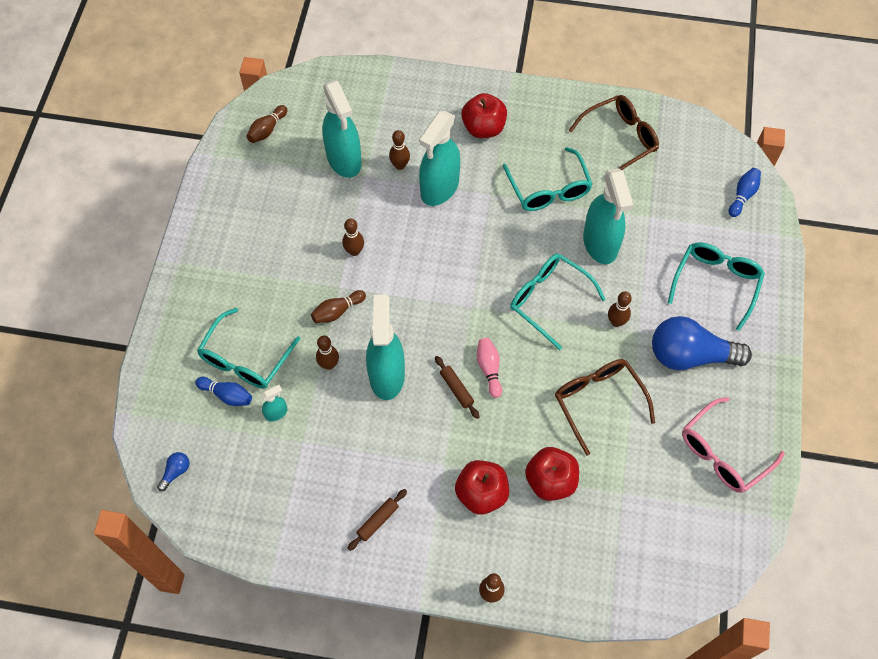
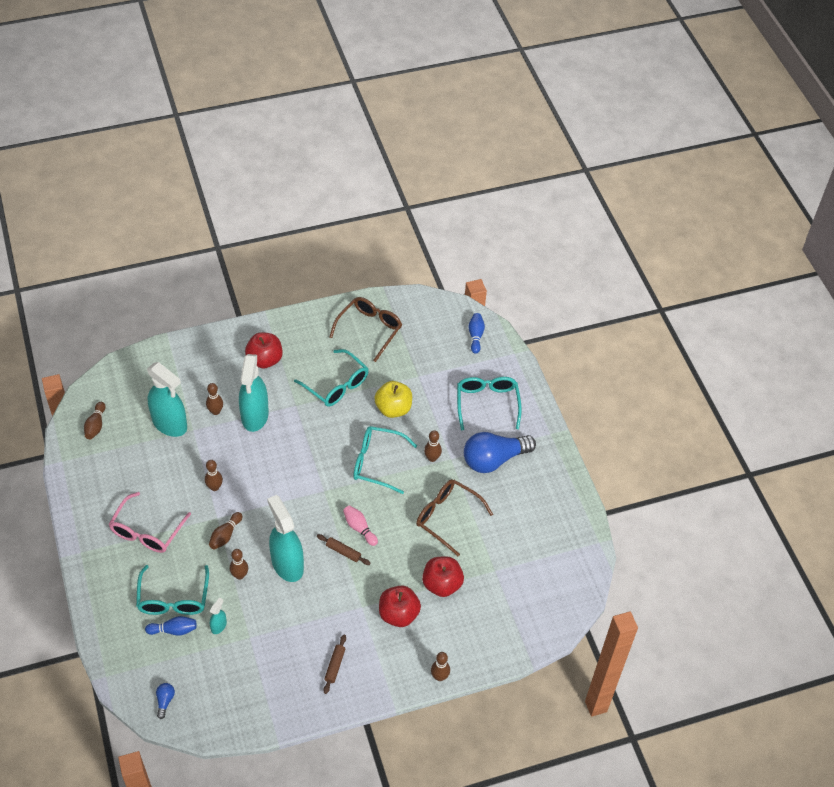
camera: 30 degrees left, 10 degrees down
(600, 243) = (393, 409): turquoise spray bottle -> yellow apple
(723, 453) = (548, 514): pink glasses -> pink glasses (147, 531)

